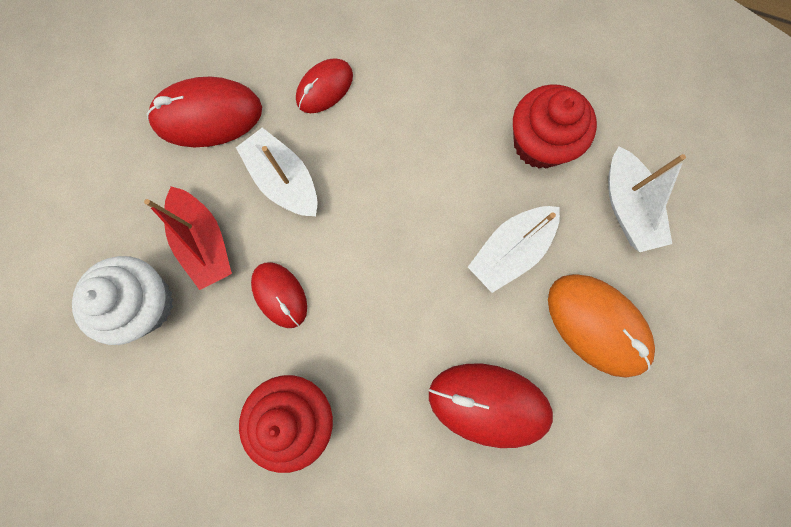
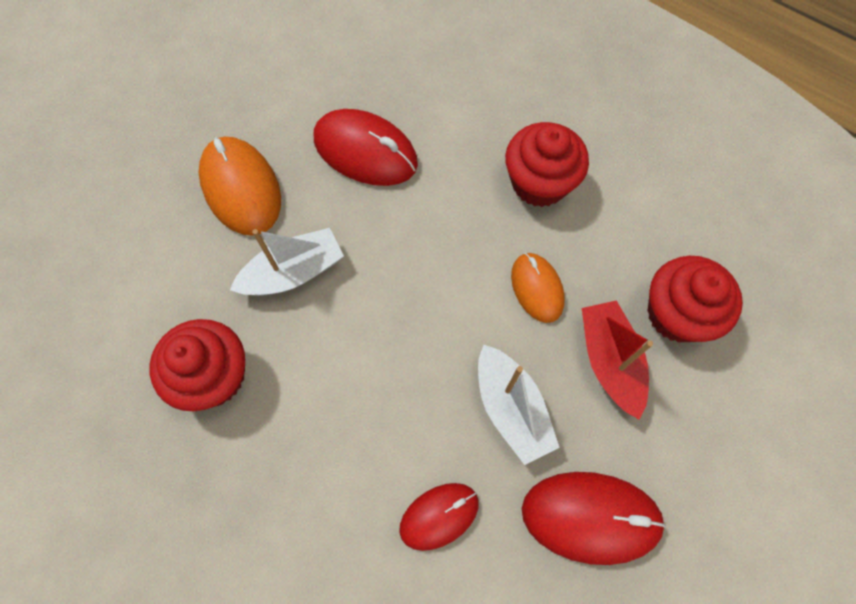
camera: 165 degrees left, 10 degrees down
(145, 304) = (677, 314): white cupcake -> red cupcake
(280, 295) = (537, 288): red mouse -> orange mouse
(627, 207) = (158, 284): white boat -> none

